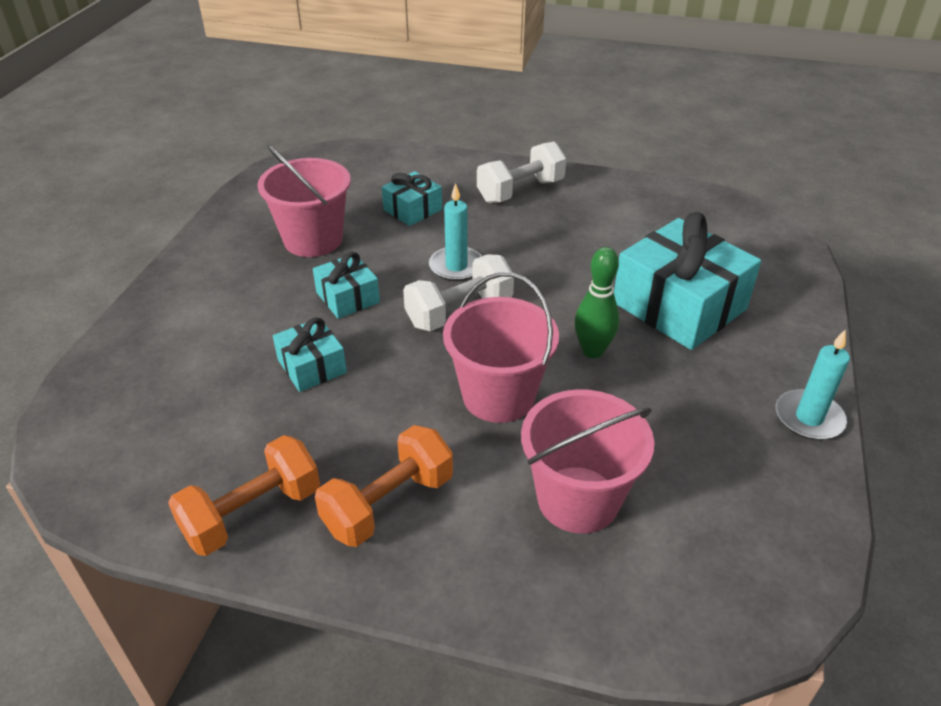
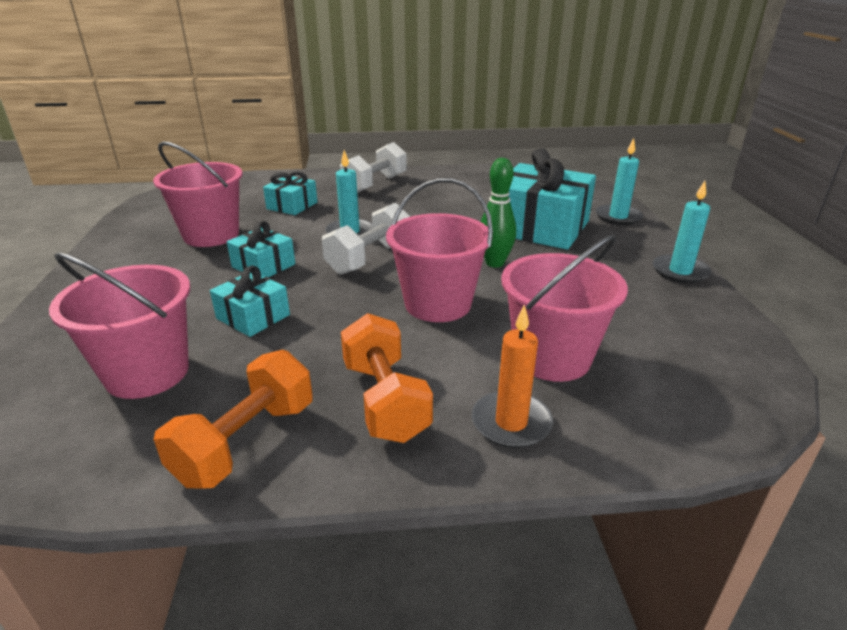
camera: 20 degrees left, 10 degrees down
(199, 411) = (147, 373): none -> pink bucket
(388, 504) = (385, 400): orange dumbbell -> orange dumbbell turned 45 degrees counterclockwise
(491, 565) = (511, 423): none -> orange candle
(791, 310) = (618, 217): none -> turquoise candle

